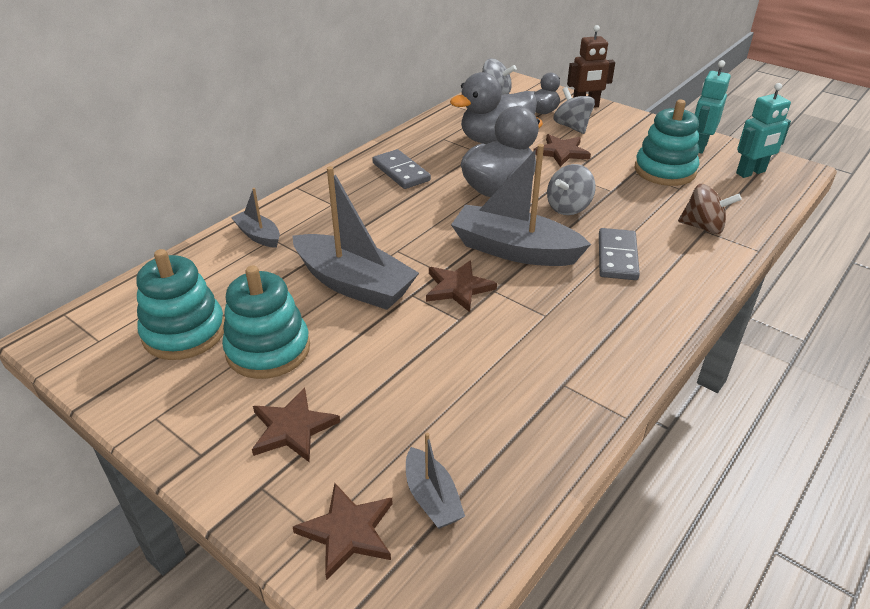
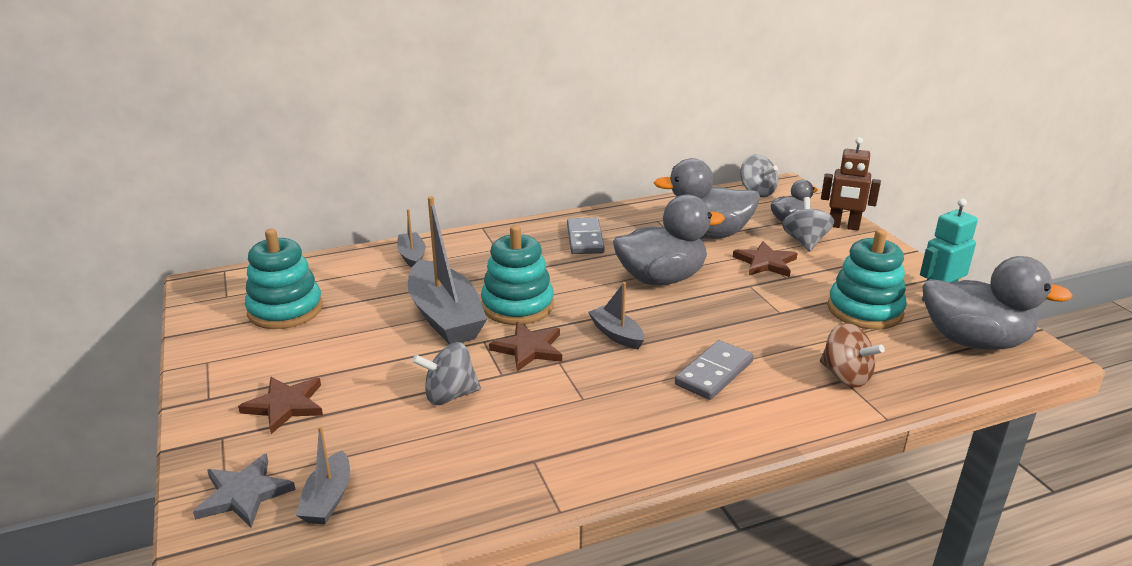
camera: 30 degrees right, 10 degrees down
(268, 349) = (329, 343): turquoise stacking toy -> turquoise stacking toy (517, 306)
(348, 531) = (244, 494): brown star -> grey star
(514, 250) = (616, 334): grey boat -> grey boat, size x0.50
(568, 207) = (714, 314): grey spinning top -> grey spinning top (449, 395)
(751, 173) = (973, 341): turquoise robot -> grey duck

